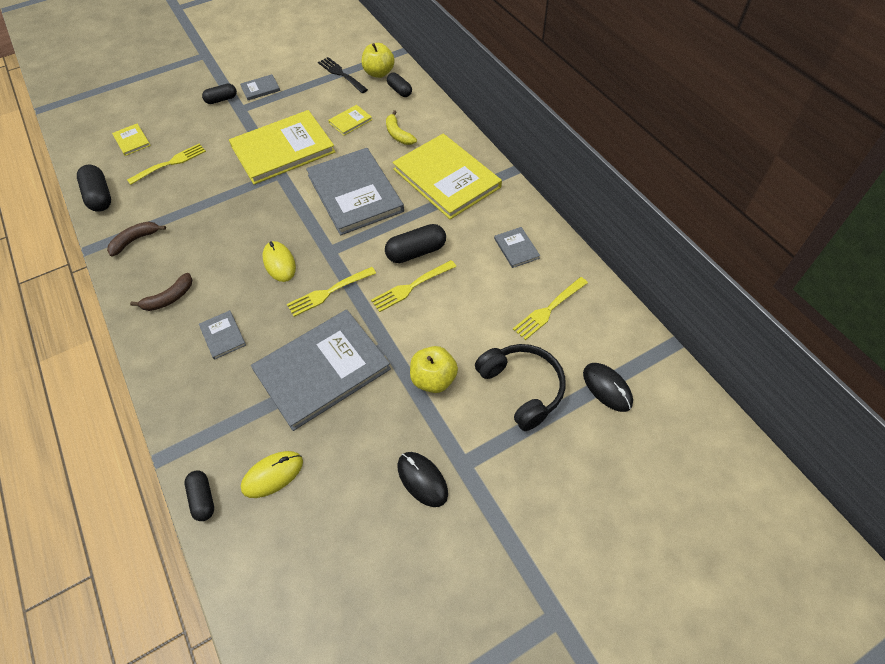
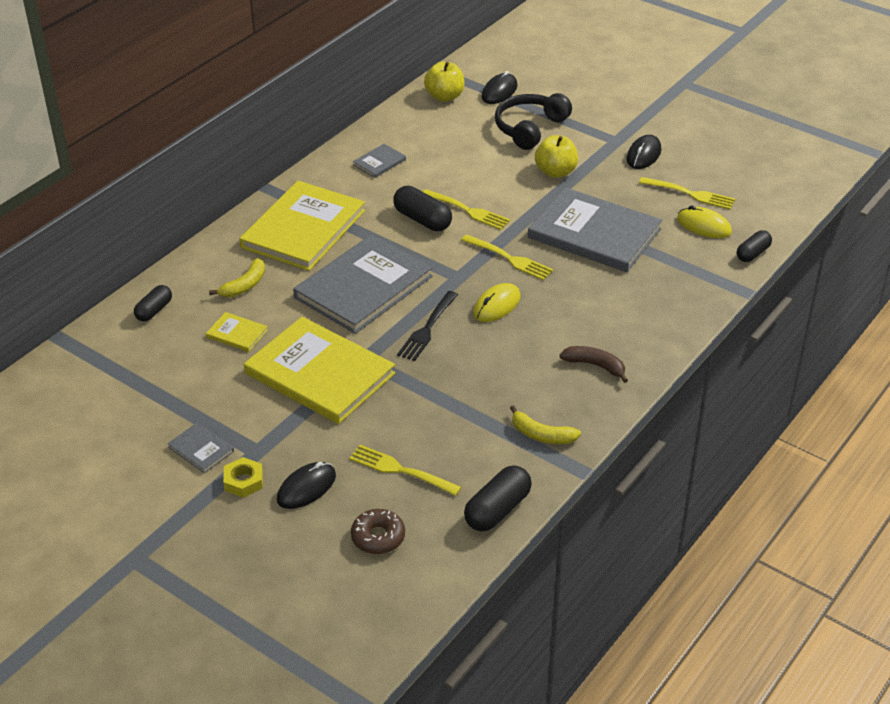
camera: 115 degrees left, 15 degrees down
(132, 141) = (378, 537): yellow book -> brown donut
(135, 240) = (542, 435): brown banana -> yellow banana
(194, 122) = (306, 488): none -> black mouse
(221, 99) = (243, 481): black capsule -> yellow nut
(223, 335) = (607, 307): grey book -> none
(341, 74) = (136, 377): black fork -> black fork (427, 328)
(379, 73) = (120, 342): yellow apple -> yellow apple (444, 96)
(549, 309) = (440, 131): yellow fork -> yellow fork (689, 194)

